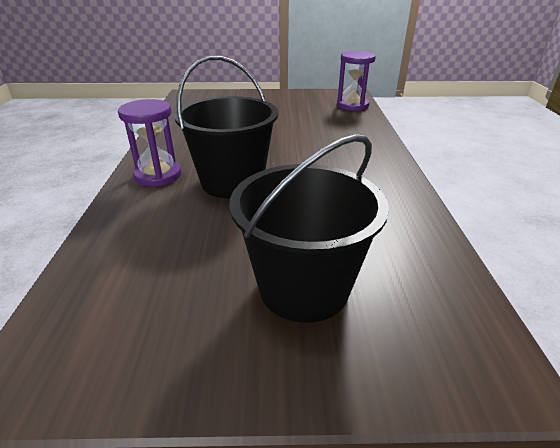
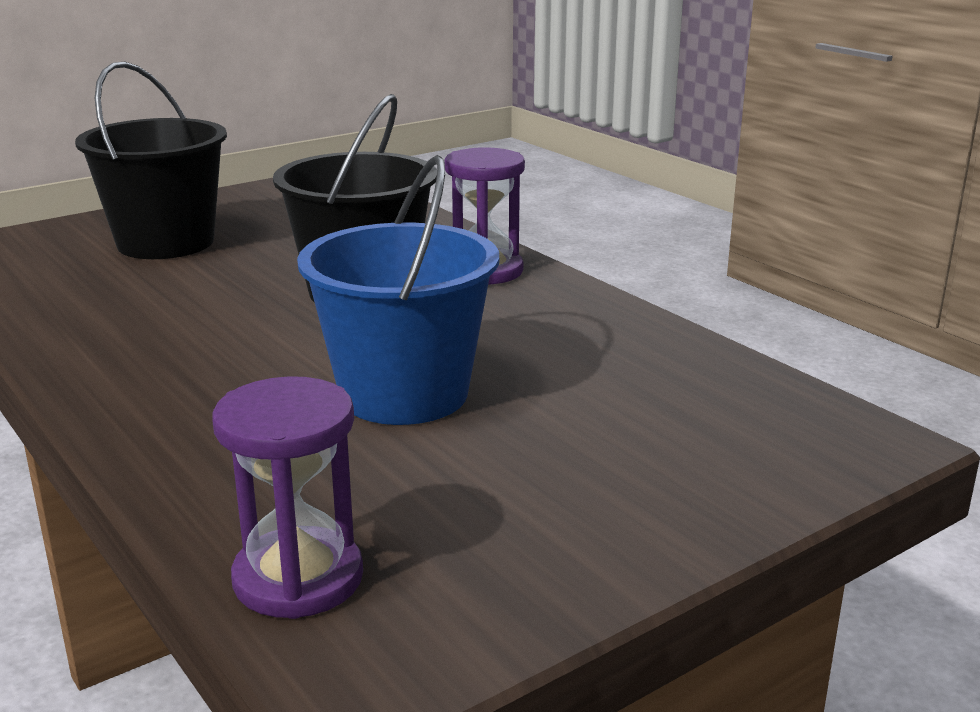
camera: 145 degrees right, 10 degrees down
(280, 133) = (403, 394): none -> blue bucket

